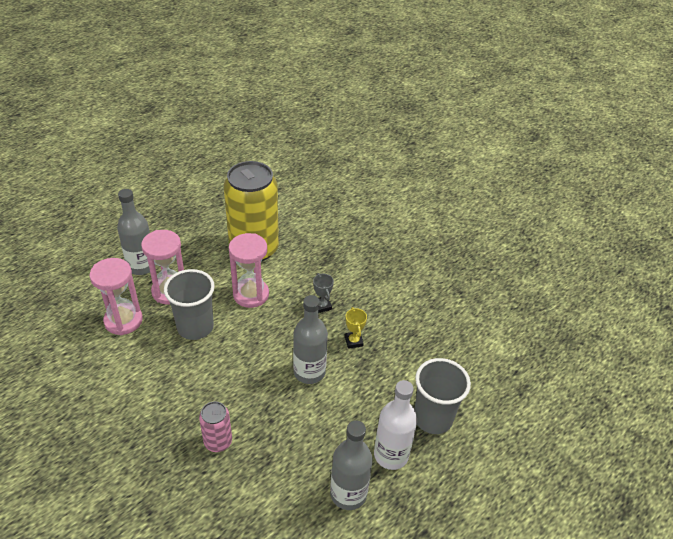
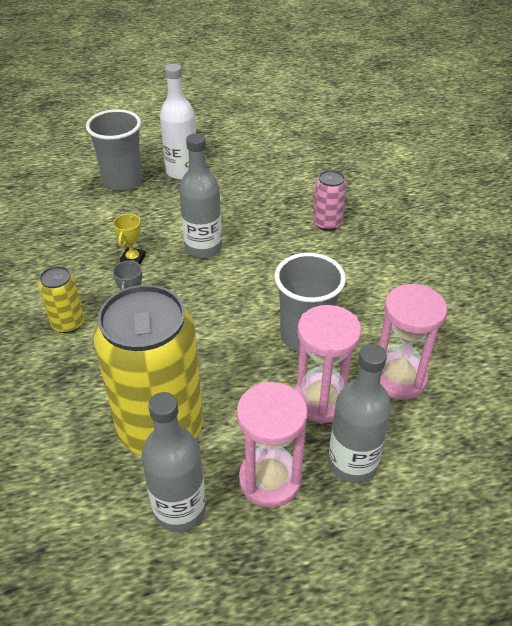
camera: 150 degrees left, 0 degrees up
(251, 294) = (211, 354): pink hourglass -> pink hourglass (270, 480)
(348, 494) = (236, 162): grey bottle -> grey bottle (179, 509)
(354, 282) = (68, 323): none -> yellow can

